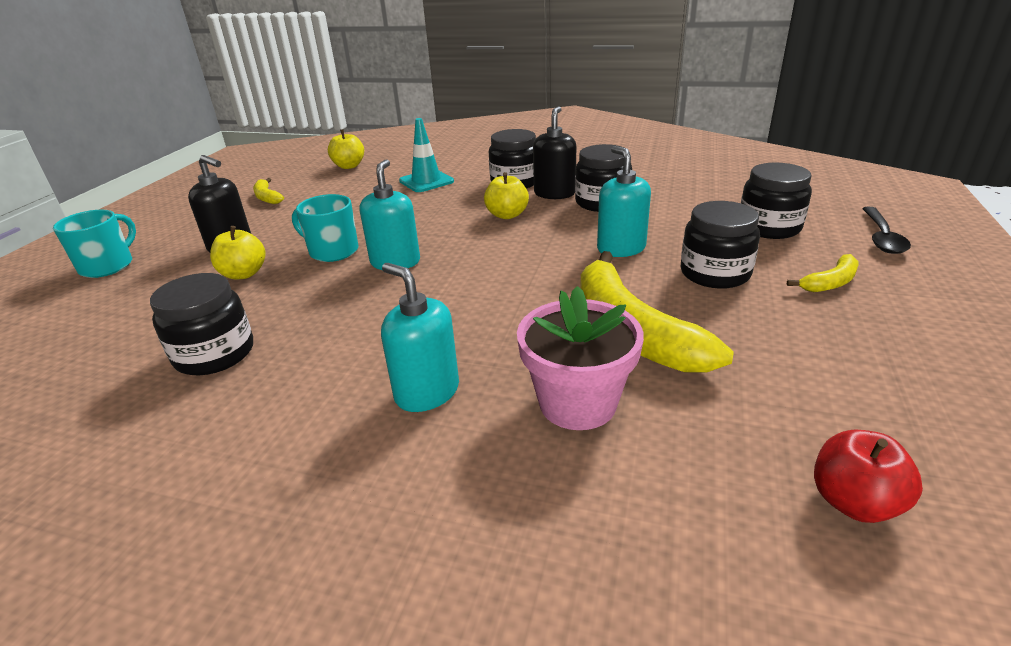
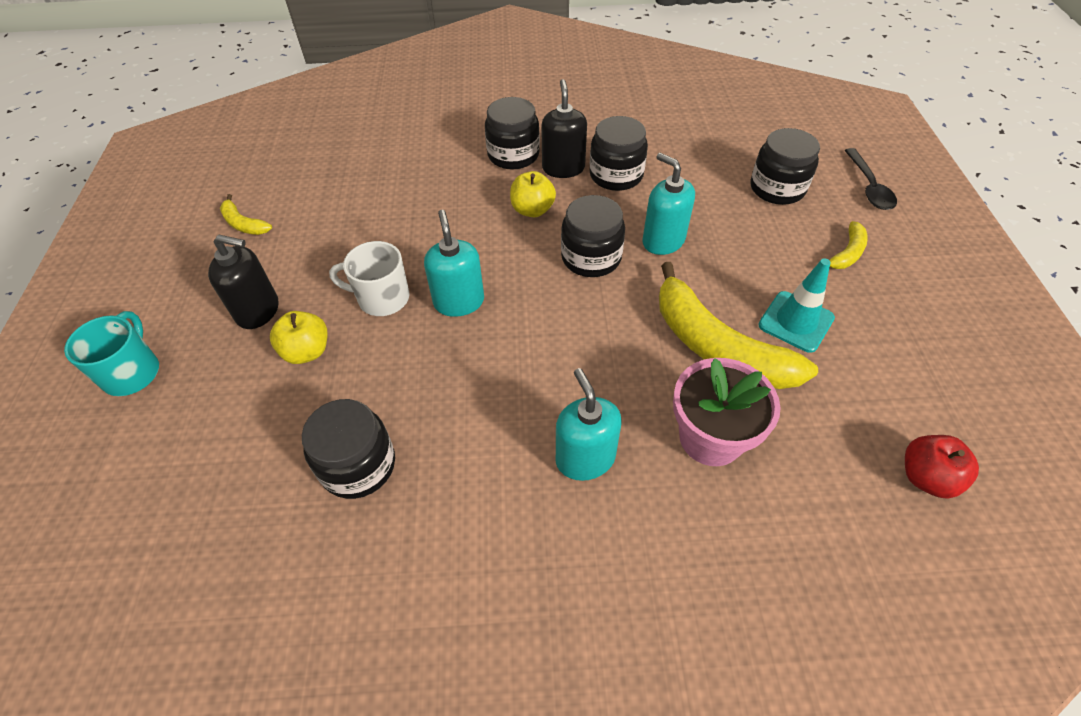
camera: 20 degrees left, 20 degrees up
(332, 251) = (382, 298): turquoise mug -> white mug
(349, 166) = (307, 152): yellow apple -> none
(426, 181) = (416, 167): turquoise traffic cone -> turquoise traffic cone (796, 321)
(427, 392) = (585, 458): turquoise soap dispenser -> turquoise soap dispenser turned 45 degrees clockwise
(715, 273) = (755, 260): black jar -> black jar (591, 257)

